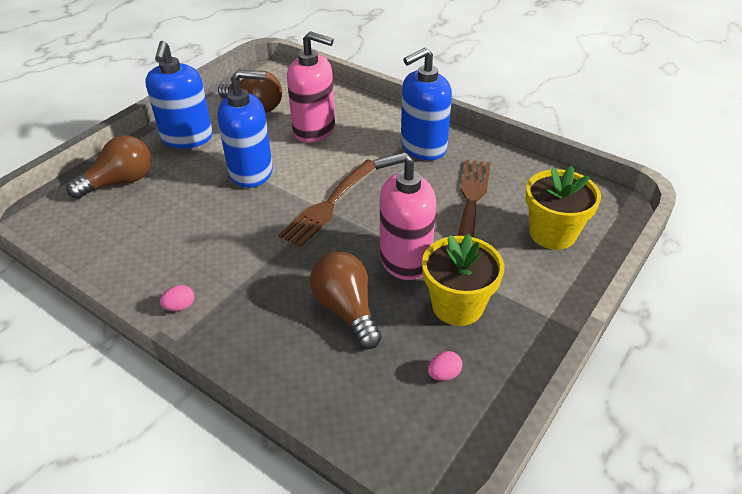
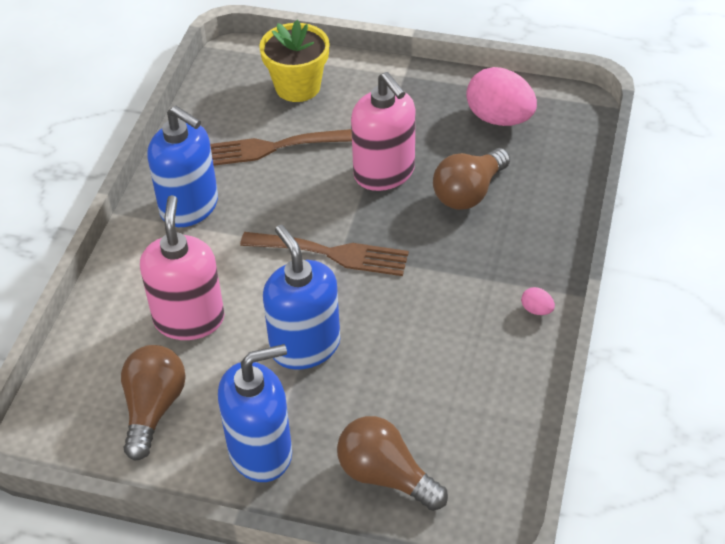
camera: 110 degrees left, 5 degrees up
(444, 374) = (499, 118): pink egg -> pink egg, size x2.41
(457, 306) = (423, 127): yellow flower pot -> none

